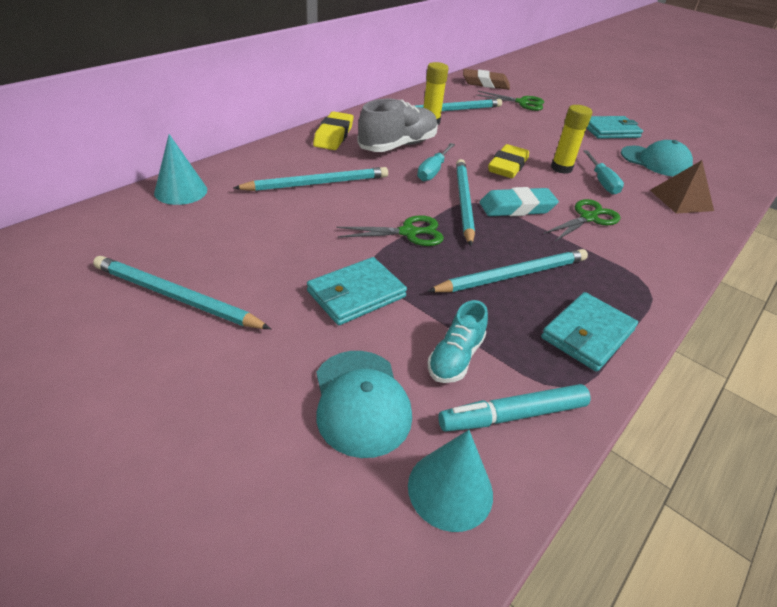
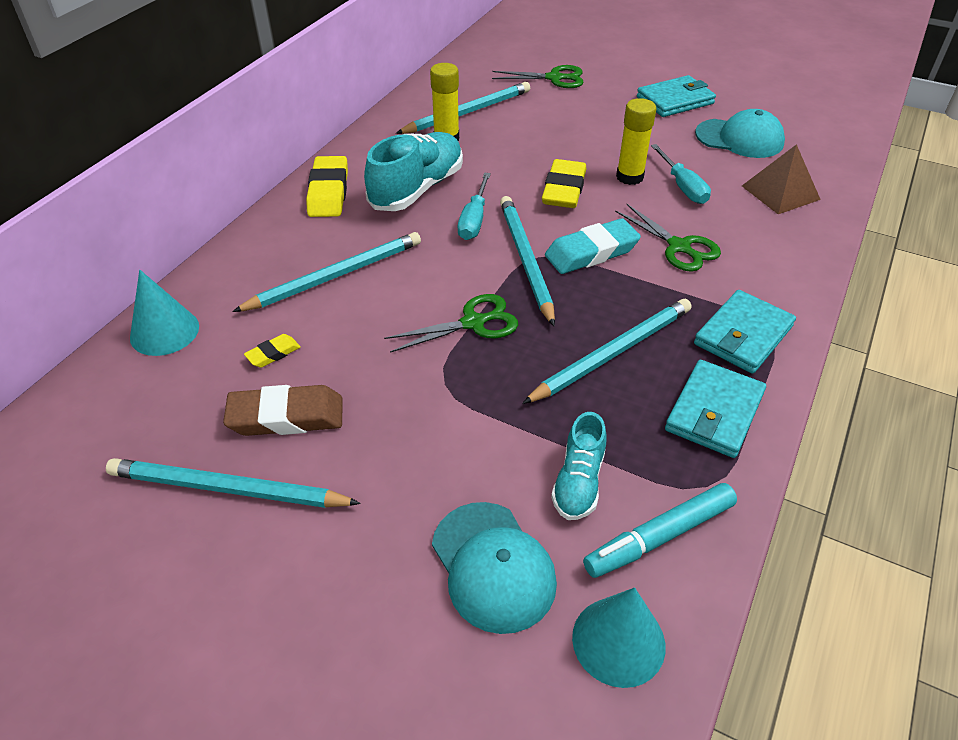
camera: 10 degrees left, 5 degrees up
(251, 220) = (273, 354): none -> yellow eraser
(356, 294) = (440, 428): turquoise wallet -> turquoise wallet (743, 335)
(398, 145) = (417, 189): grey shoe -> turquoise shoe
(485, 84) = (498, 55): brown eraser -> brown eraser (286, 417)
(588, 218) = (679, 247): green scissors -> green scissors turned 105 degrees clockwise

